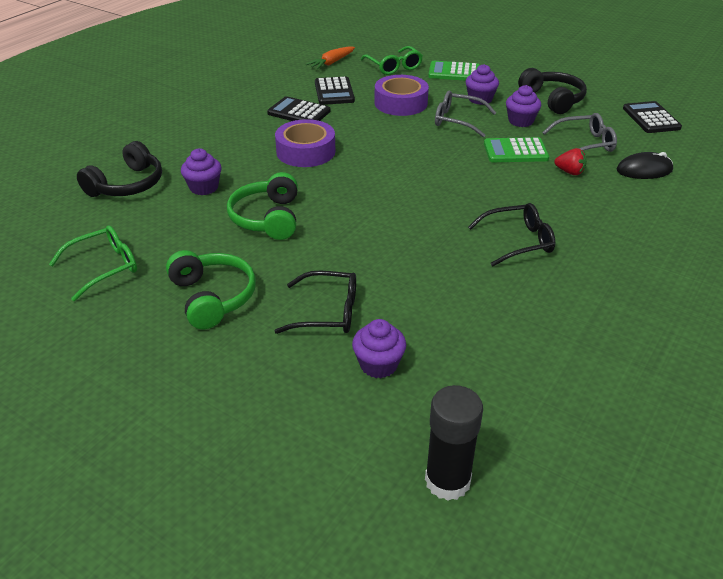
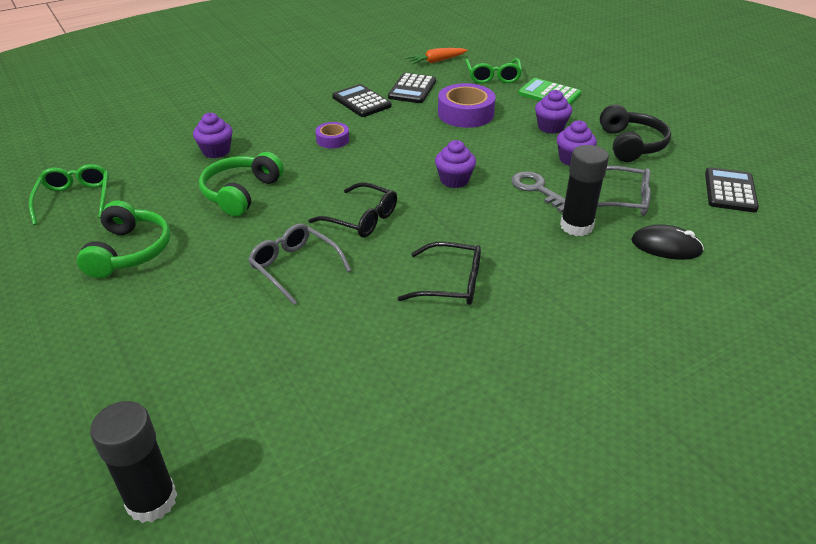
camera: 25 degrees right, 0 degrees up
(103, 268) = (75, 199): green glasses -> green glasses turned 90 degrees counterclockwise
(127, 185) = (160, 133): black headphones -> none
(306, 151) = (332, 140): purple tape -> purple tape, size x0.55
(327, 312) = (207, 296): black glasses -> black glasses (361, 219)
(378, 364) = (202, 362): purple cupcake -> purple cupcake (454, 180)
(458, 120) = (507, 144): grey glasses -> grey glasses (295, 267)
(515, 151) = (537, 189): green calculator -> grey key
(570, 172) = (576, 226): red strawberry -> black glue stick

